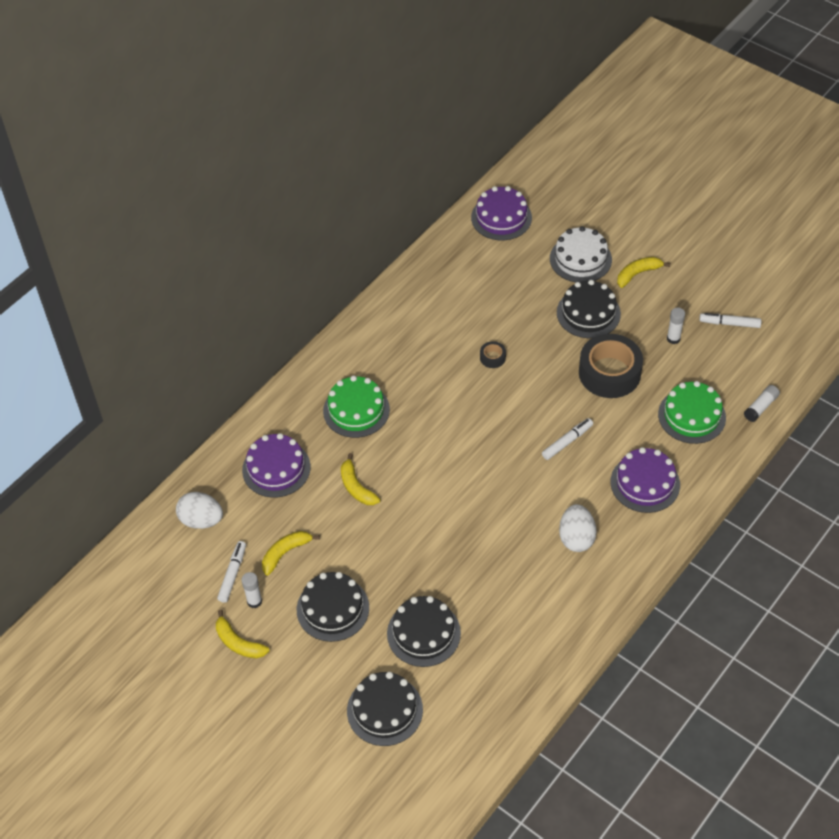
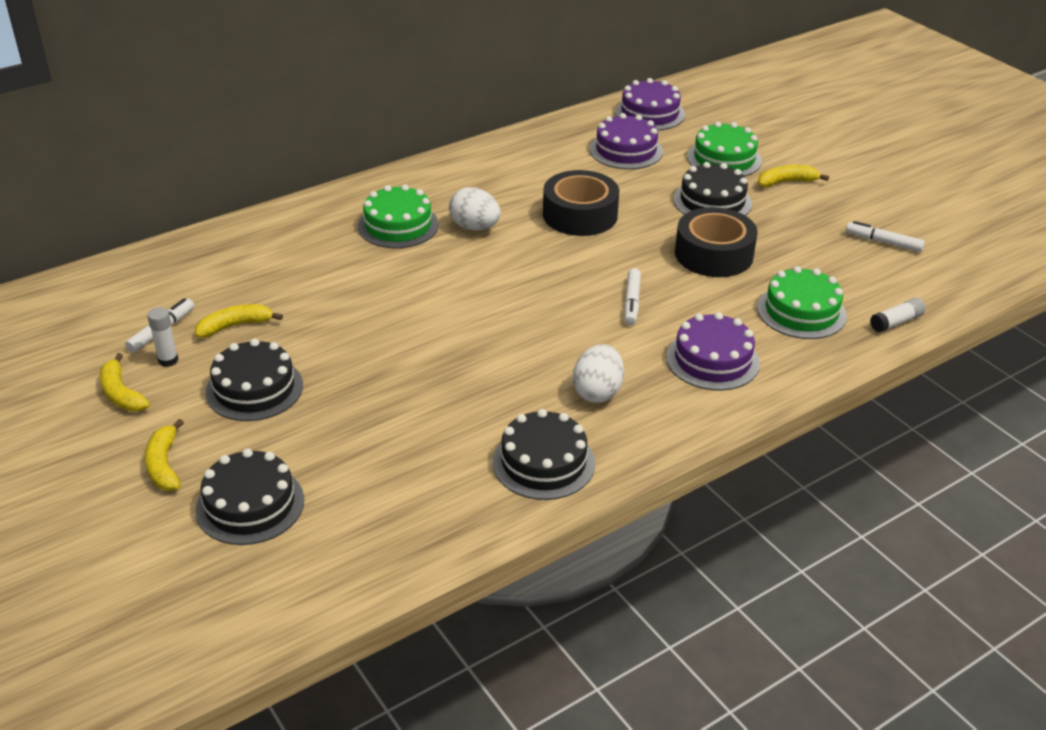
camera: 15 degrees right, 15 degrees down
(201, 520) = (162, 277): white egg -> white egg (474, 227)
(276, 468) = (276, 253): purple cake -> purple cake (626, 150)
(356, 487) = (356, 288): yellow banana -> yellow banana (164, 465)
(423, 633) = (349, 439): black cake -> black cake (543, 463)
(492, 357) = (580, 215): black tape -> black tape, size x2.37
(567, 442) = (631, 302): white marker -> white marker turned 120 degrees clockwise
(580, 259) = (724, 159): white cake -> green cake
(673, 338) = (806, 241): white glue stick -> none

